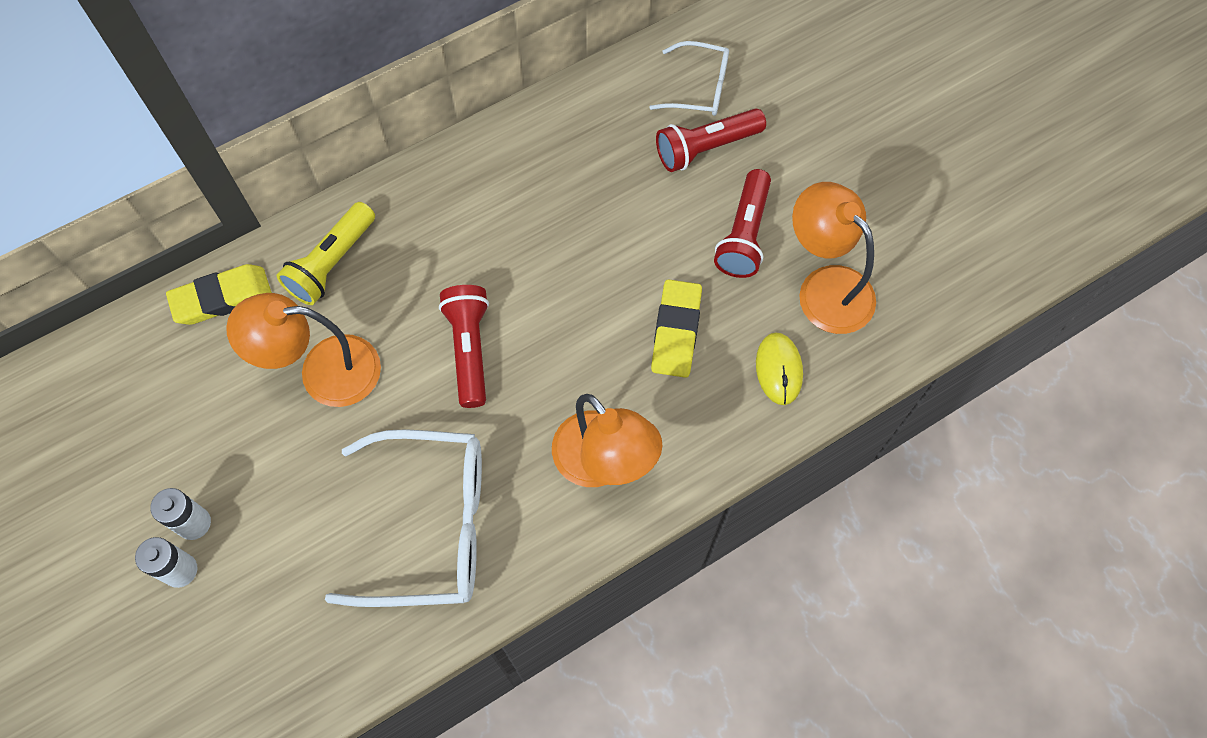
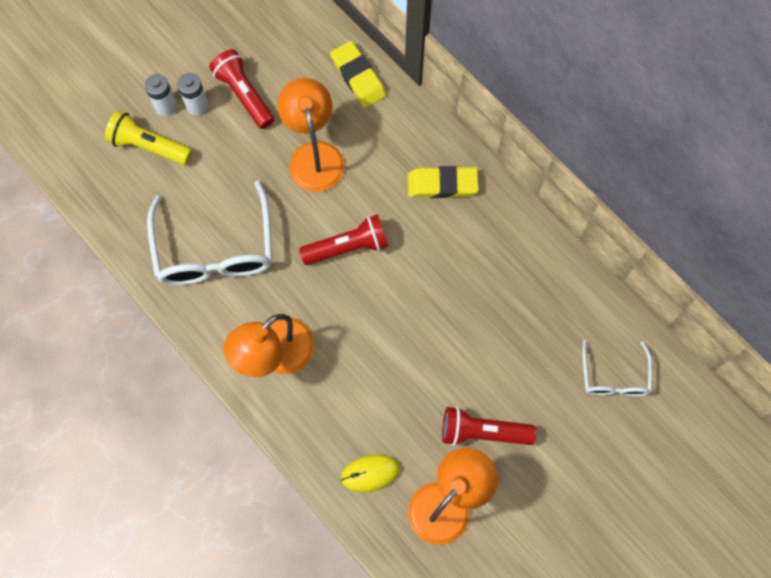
camera: 80 degrees right, 5 degrees up
(332, 263) = (398, 140): yellow flashlight -> yellow flashlight (149, 146)
(676, 331) = (388, 391): yellow eraser -> yellow eraser (442, 184)
(706, 148) = (556, 391): red flashlight -> red flashlight (244, 95)

